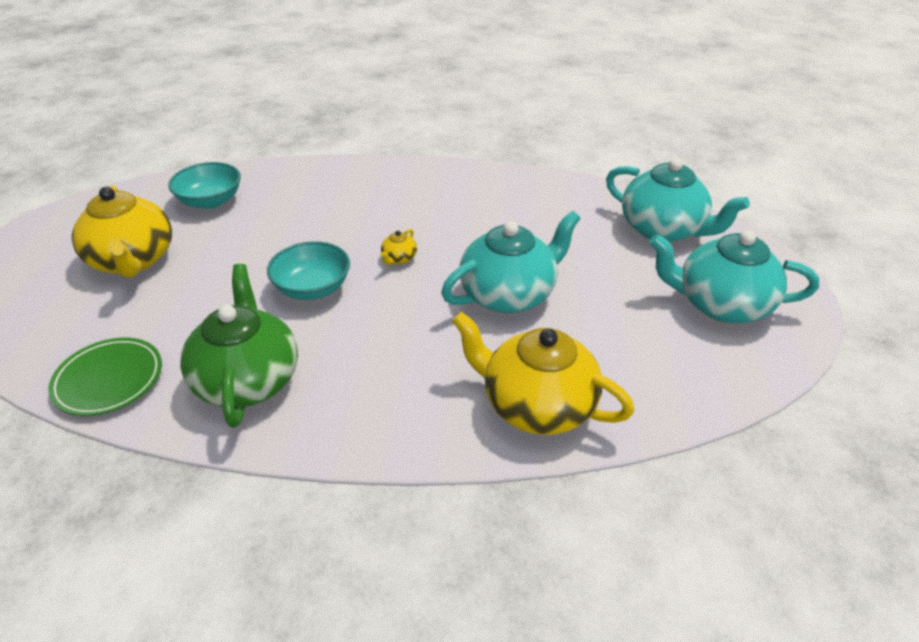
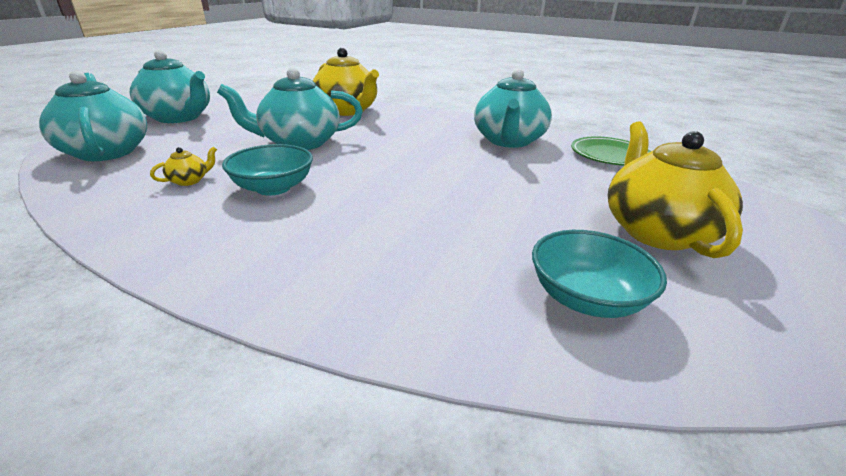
camera: 160 degrees left, 10 degrees down
(248, 380) = (508, 141): green teapot -> turquoise teapot
(312, 288) = (451, 172): turquoise bowl -> turquoise bowl (273, 188)
(399, 258) = (359, 177): yellow teapot -> yellow teapot (189, 180)

